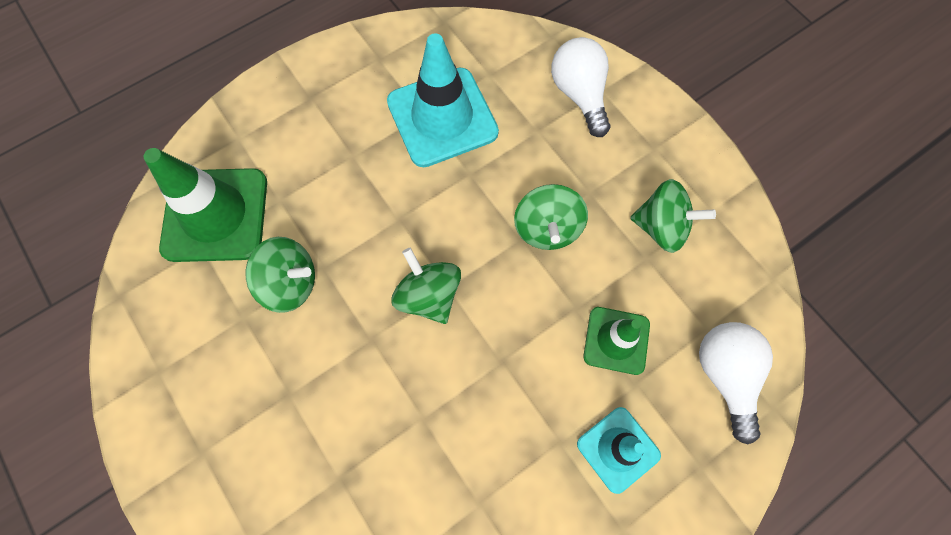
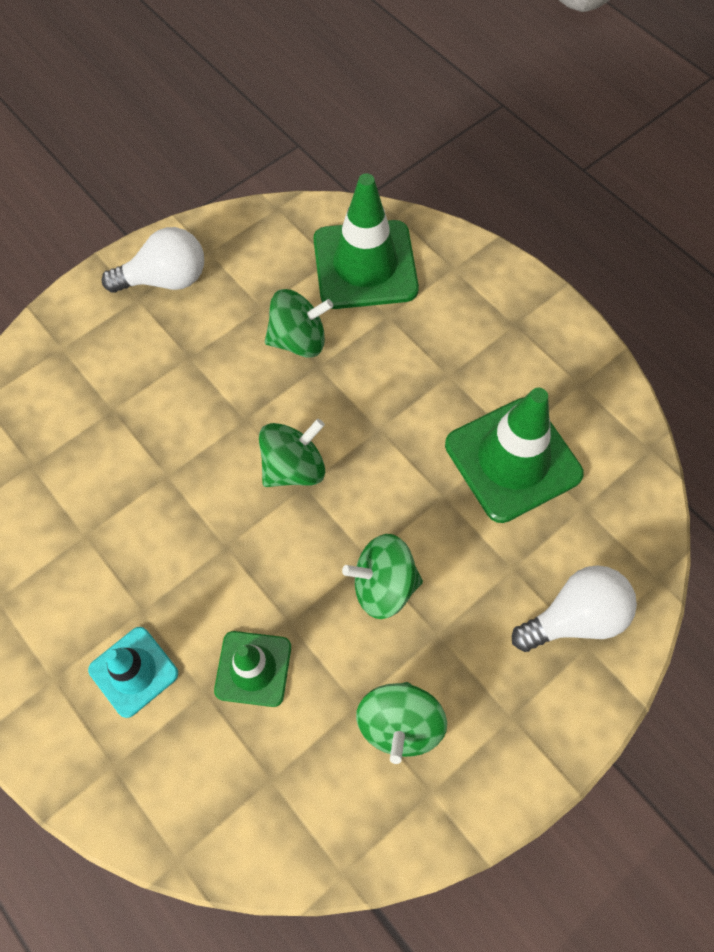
camera: 85 degrees right, 5 degrees down
(290, 283) = (299, 340): green spinning top -> green spinning top turned 105 degrees counterclockwise
(442, 117) = (513, 459): turquoise traffic cone -> green traffic cone
(725, 375) = (215, 799): white light bulb -> white light bulb (165, 279)

